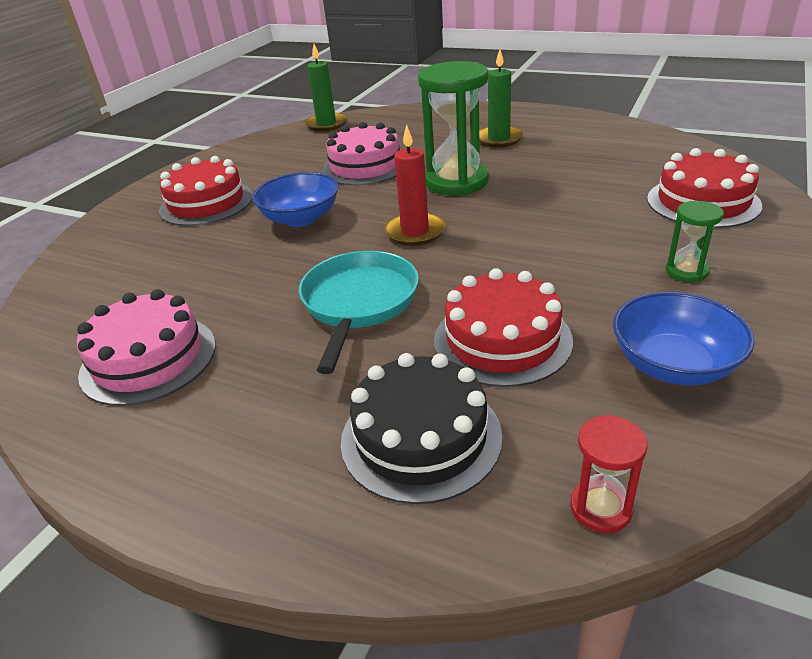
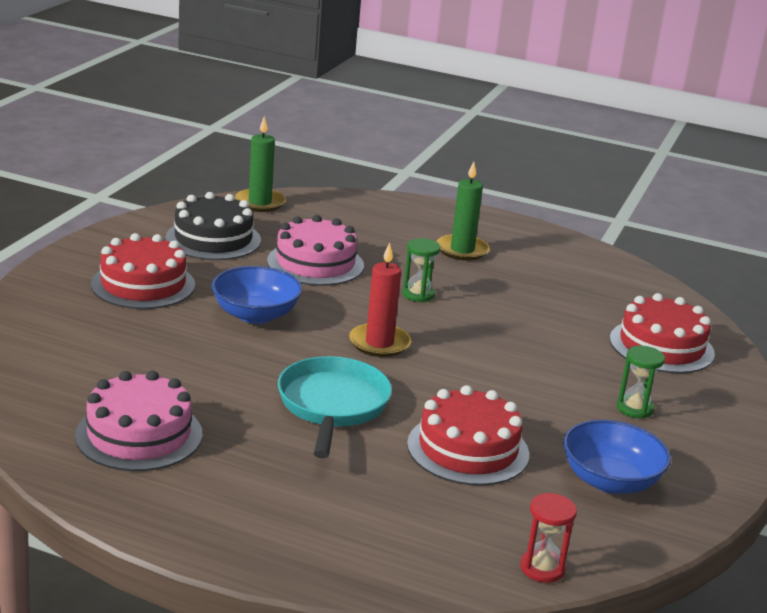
camera: 10 degrees left, 10 degrees down
(421, 437) = (402, 515): black cake -> black cake (213, 239)
(456, 182) = (418, 294): green hourglass -> green hourglass, size x0.48

